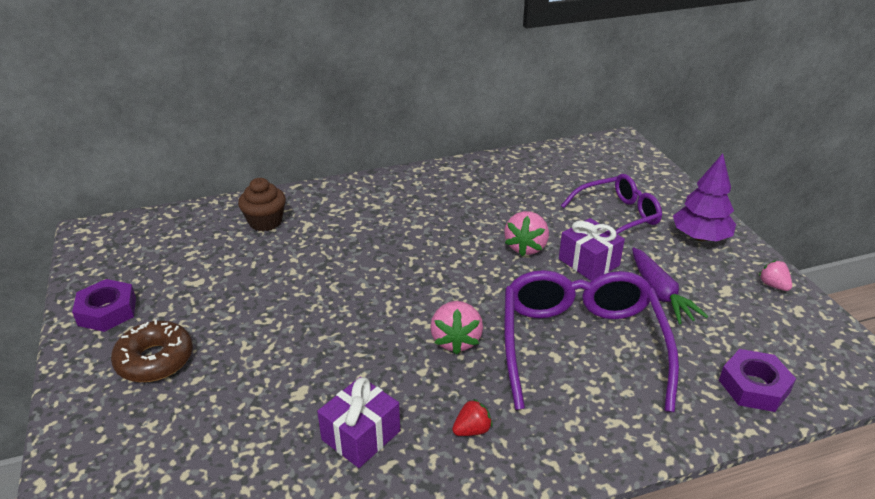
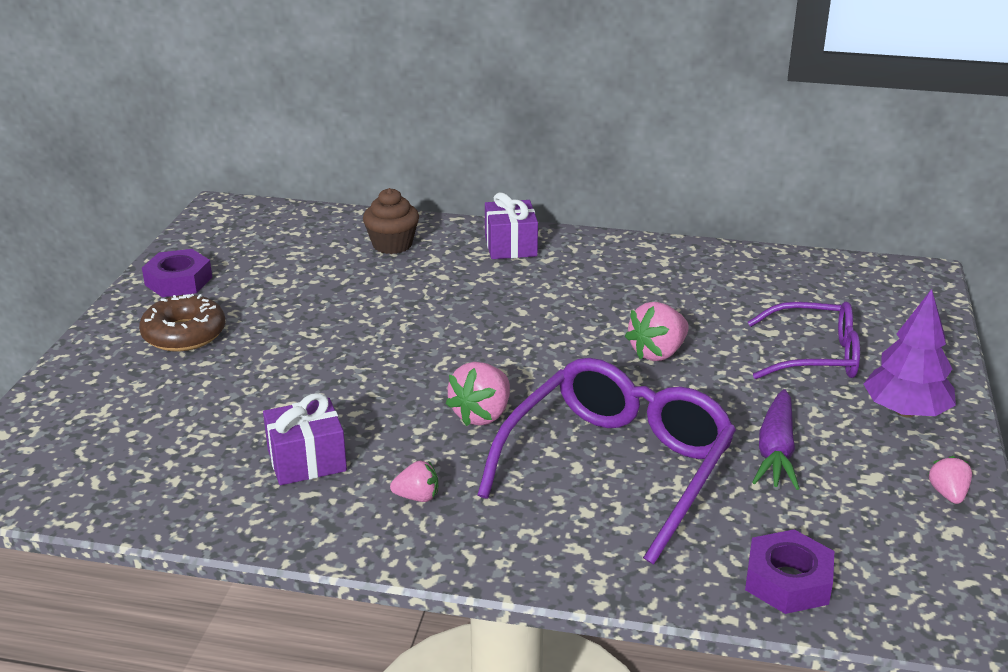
camera: 30 degrees right, 5 degrees down
(472, 430) = (417, 497): red strawberry -> pink strawberry
(588, 262) = (719, 392): purple gift -> purple gift (510, 246)

